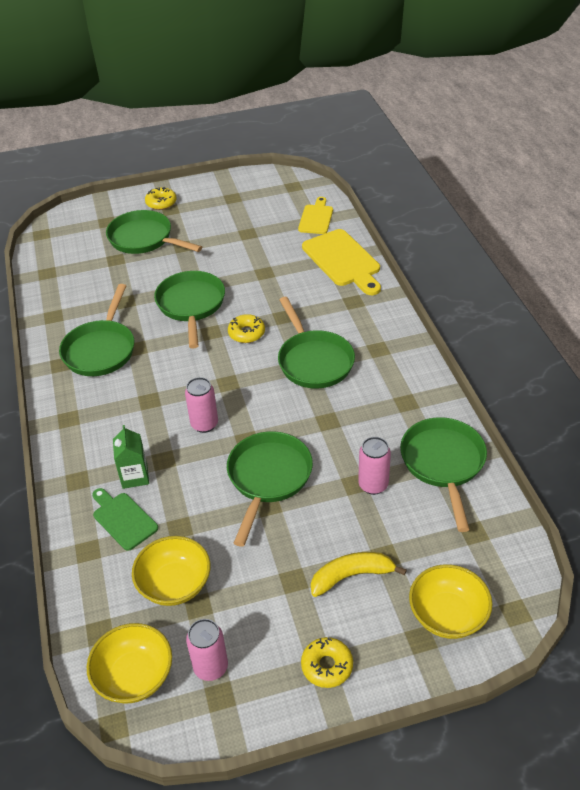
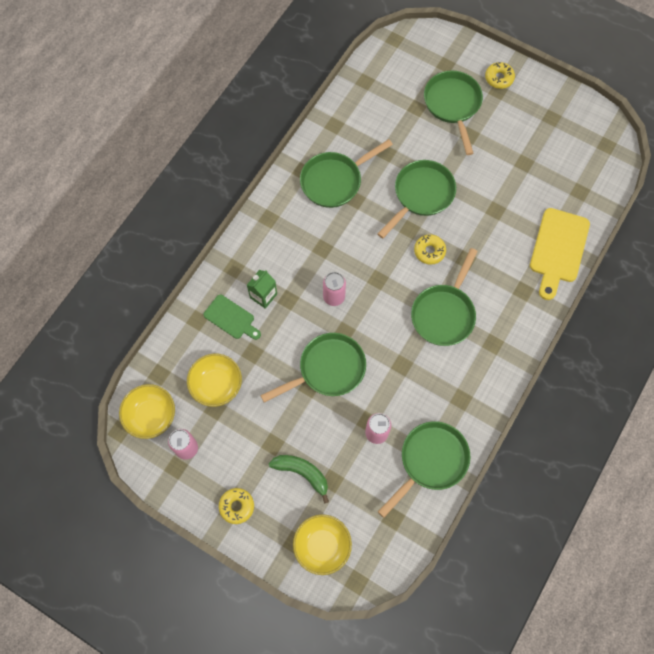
camera: 45 degrees right, 25 degrees up
(123, 519) = (231, 318): green cutting board -> green cutting board turned 120 degrees clockwise
(316, 218) = (586, 192): yellow cutting board -> none
(351, 576) = (302, 473): yellow banana -> green banana

